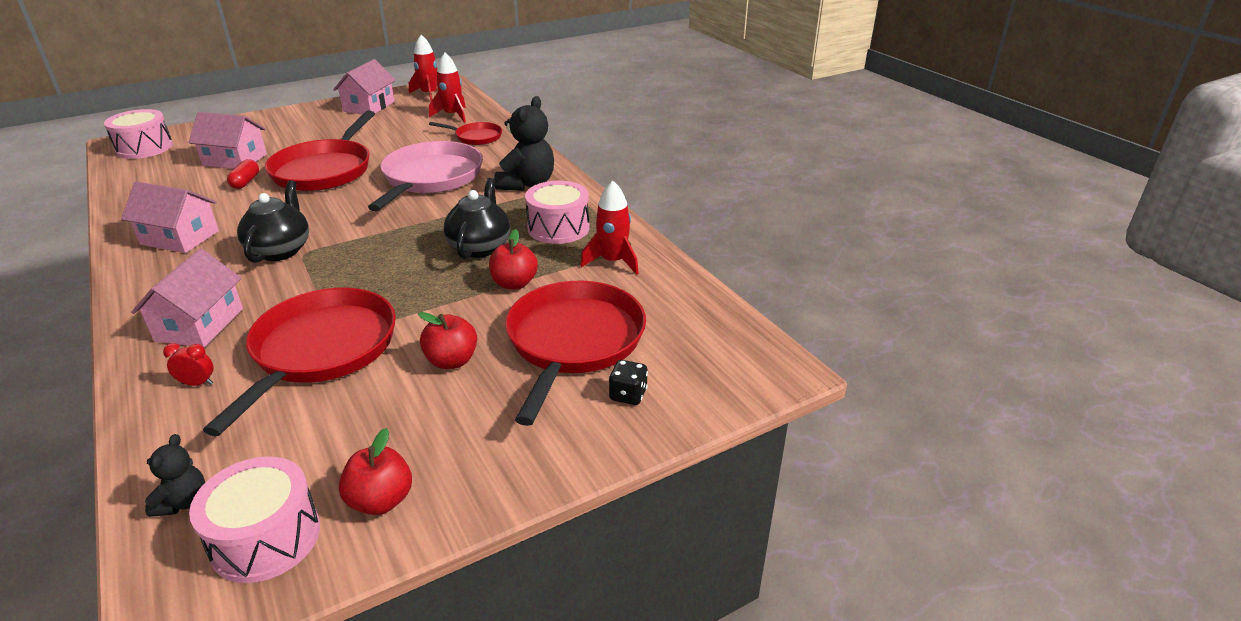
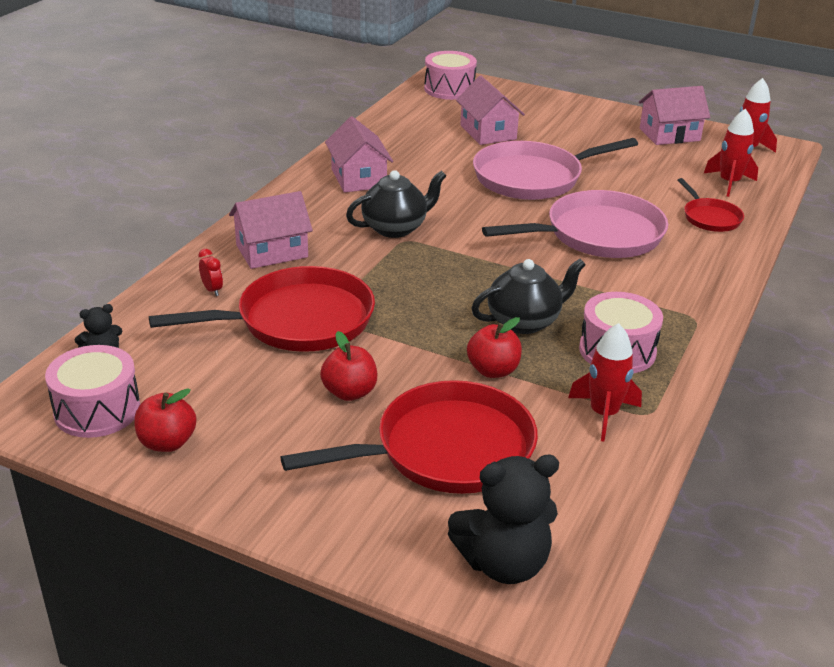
camera: 55 degrees right, 0 degrees up
(245, 182) = (464, 156): red capsule -> none
(325, 170) = (532, 178): red pan -> pink pan
(527, 184) = (669, 292): black teddy bear -> black teddy bear (503, 563)
(628, 395) = (405, 521): black dice -> none

